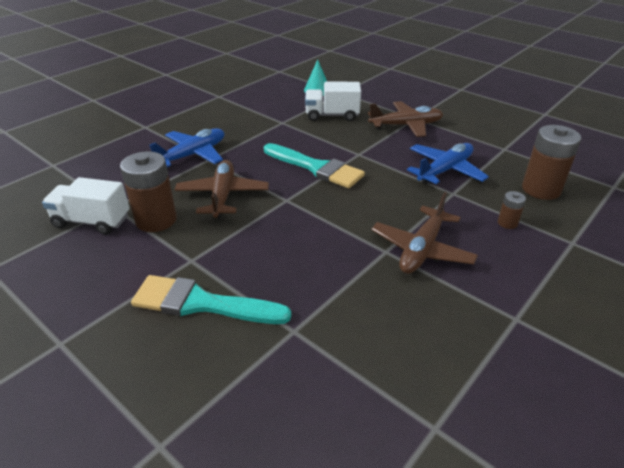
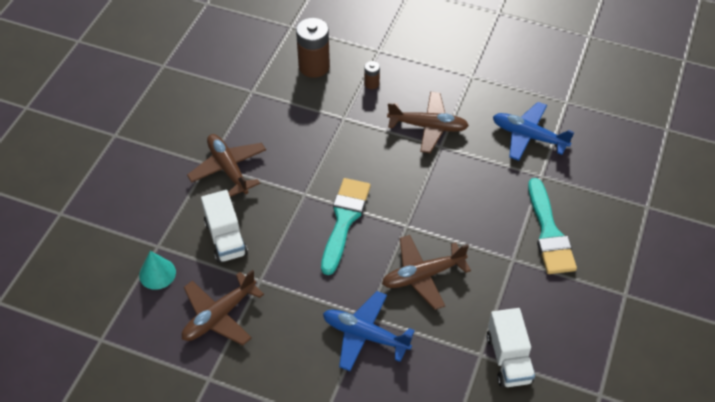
camera: 110 degrees left, 15 degrees up
(156, 220) = (481, 309): brown battery -> none
(264, 105) = (219, 316): none -> brown plane
(445, 170) = (309, 127): blue plane -> blue plane (528, 136)

